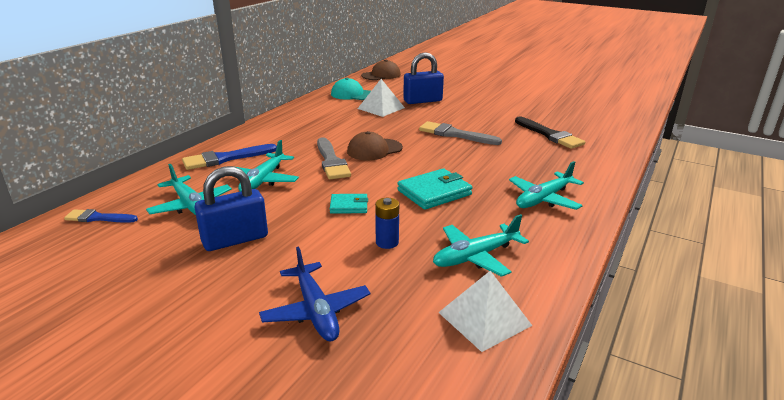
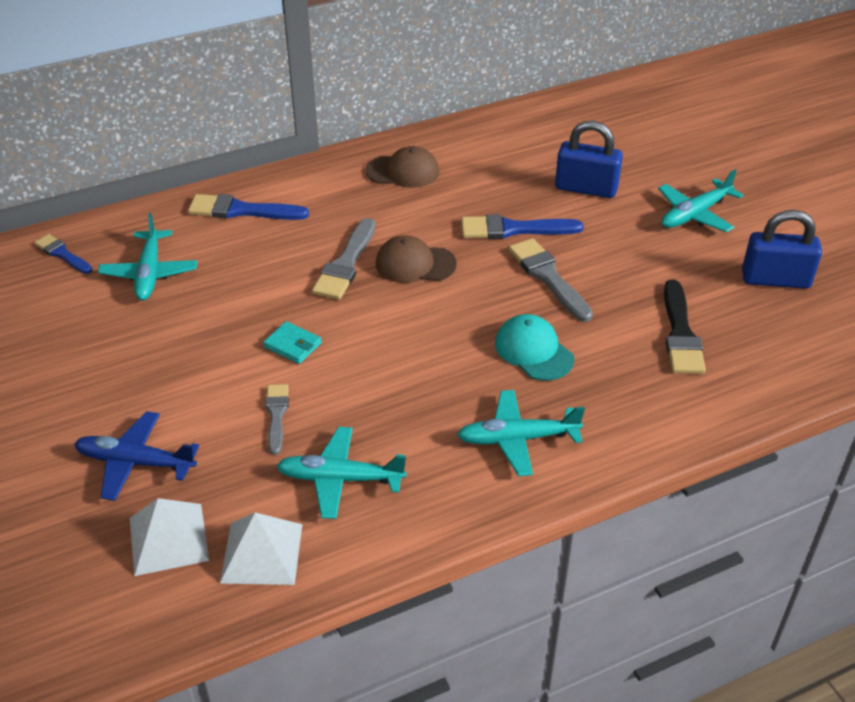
camera: 35 degrees right, 15 degrees up
(235, 239) = (148, 340): blue padlock -> blue padlock (775, 279)
(263, 180) = (247, 264): turquoise plane -> turquoise plane (695, 214)
(316, 310) = (136, 462): blue plane -> blue plane turned 90 degrees clockwise
(352, 94) = (504, 138): turquoise cap -> turquoise cap (533, 351)
(381, 75) = (592, 105): brown cap -> brown cap (403, 171)
(381, 108) = (511, 183): white pyramid -> white pyramid (168, 539)
(387, 242) = (276, 415): blue battery -> grey brush
(409, 123) = (514, 229): none -> blue brush
(434, 192) = (403, 368): turquoise wallet -> none

